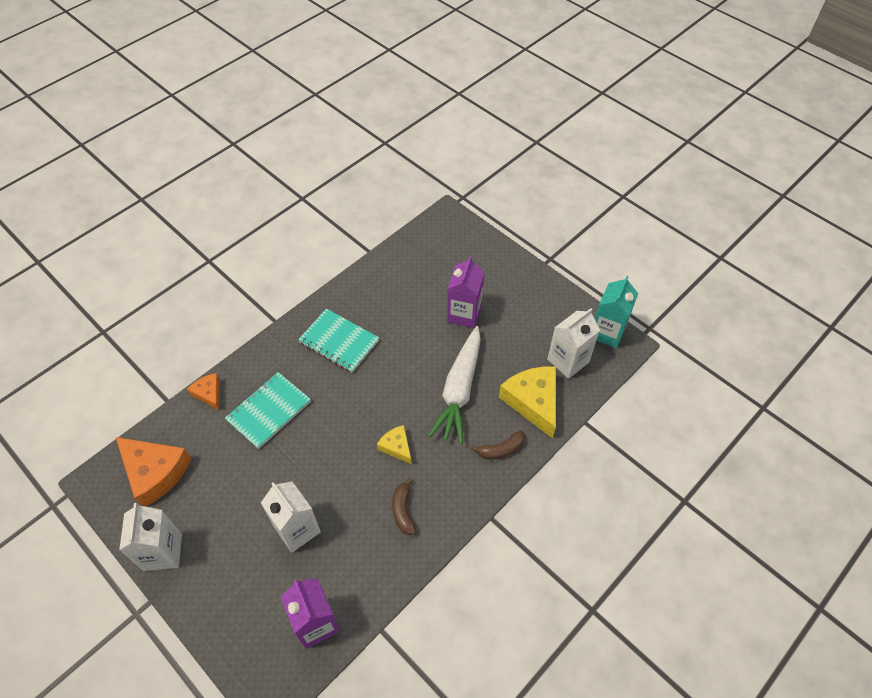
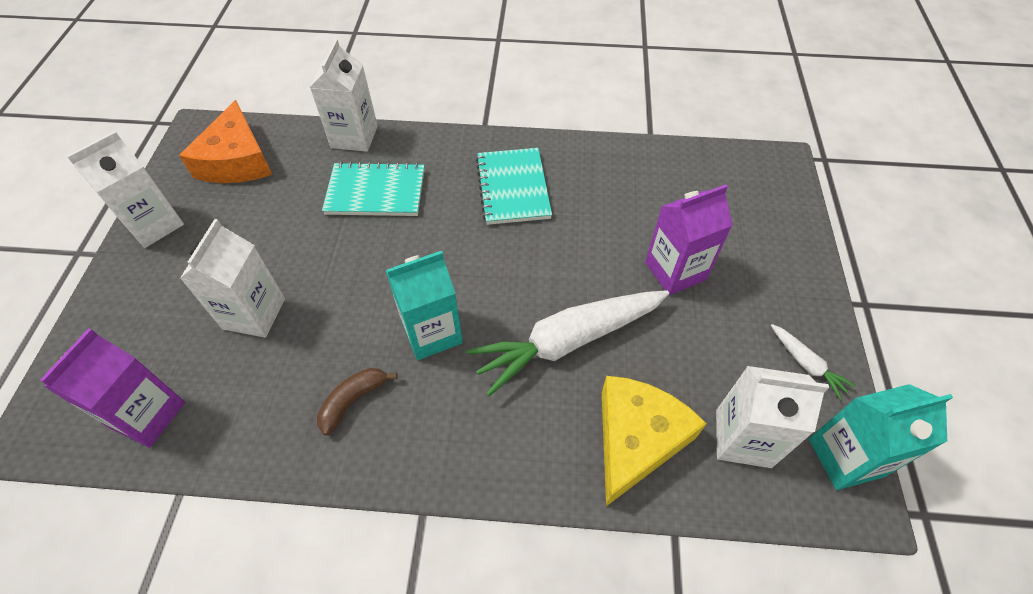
camera: 50 degrees right, 0 degrees up
(209, 394) = (354, 137): orange cheese -> white carton
(396, 447) = (432, 332): yellow cheese -> turquoise carton
(501, 449) = (529, 451): brown banana -> none
(557, 307) = (806, 364): none -> white carrot

